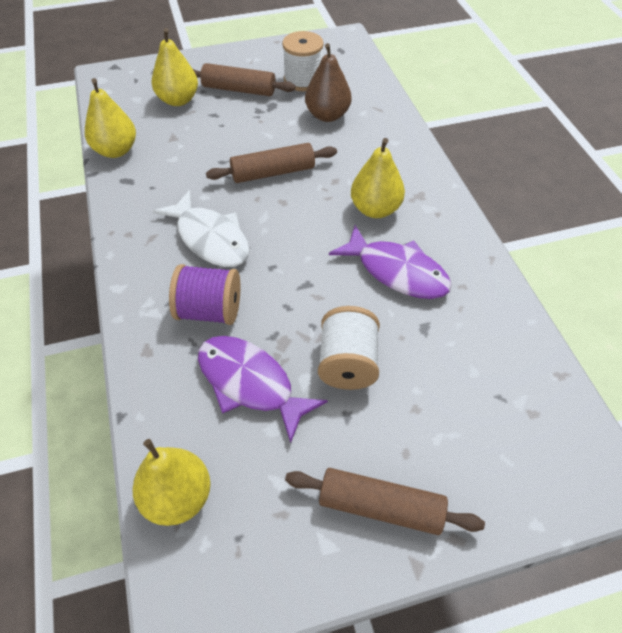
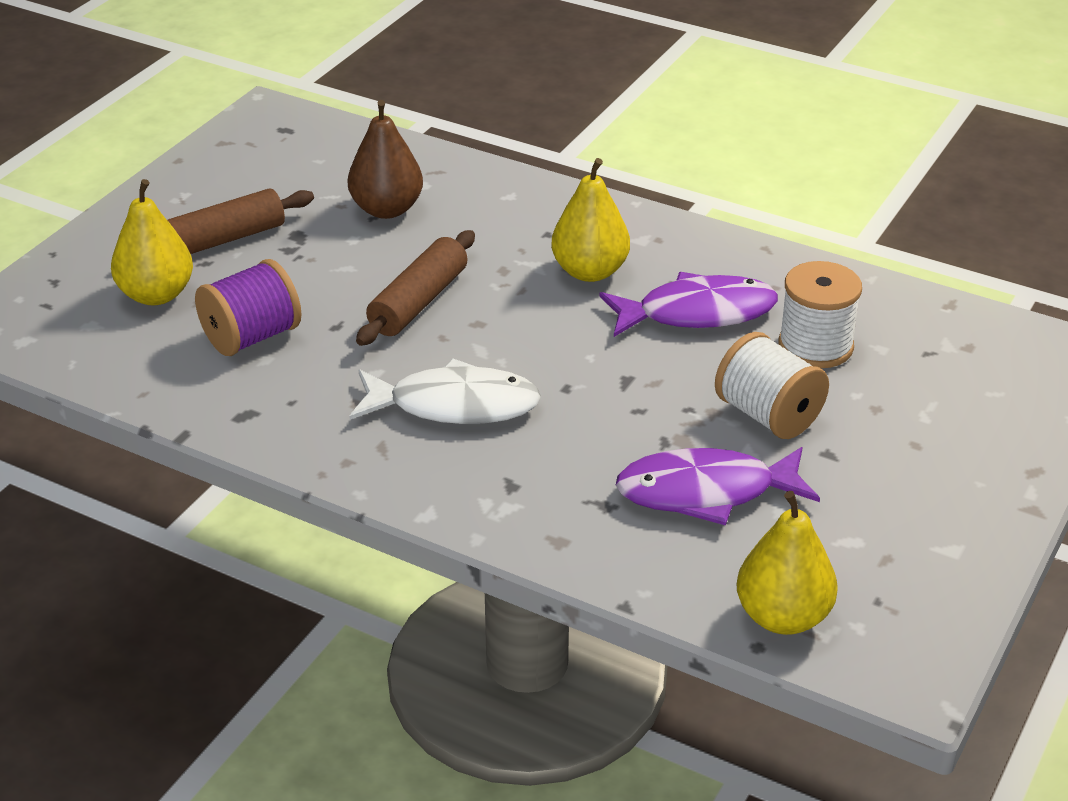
camera: 45 degrees left, 15 degrees down
(116, 150) = (170, 394): yellow pear -> none
(209, 311) = (565, 465): purple spool -> purple spool (251, 337)
(303, 80) = (292, 187): white spool -> white spool (815, 346)
(381, 507) = (952, 494): brown rolling pin -> none

